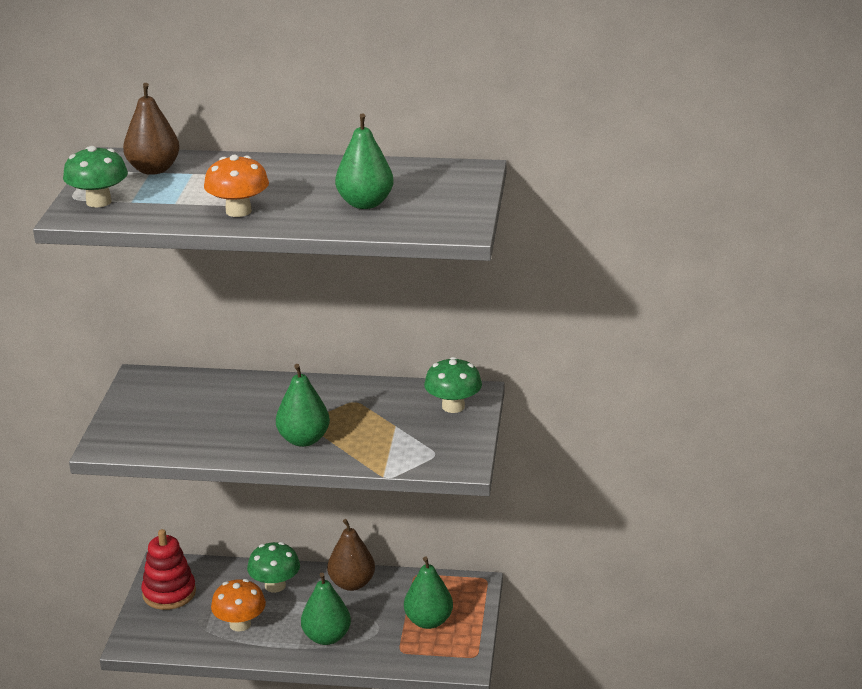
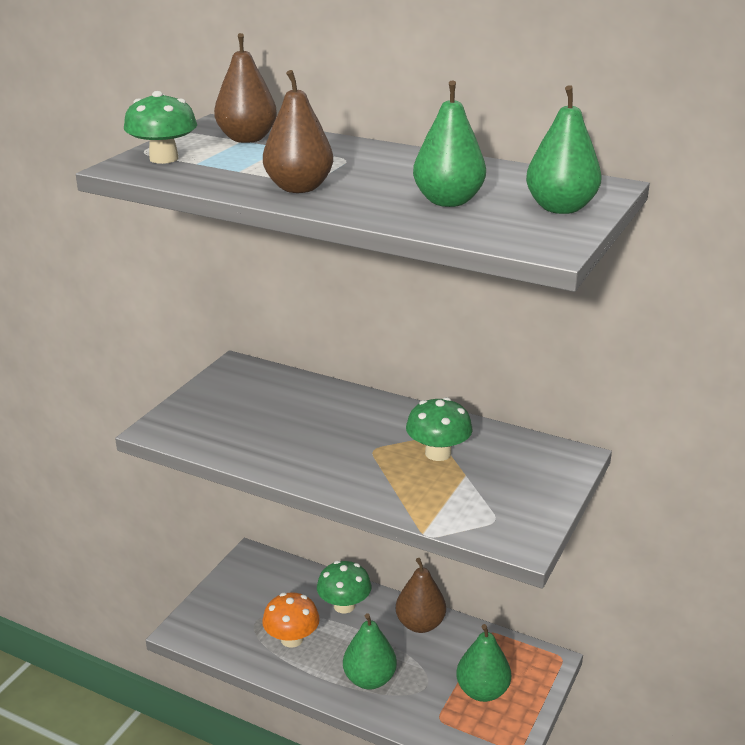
camera: 20 degrees right, 0 degrees up
(169, 593) = (242, 586): red stacking toy -> none
(238, 211) = (299, 188): orange mushroom -> brown pear
(303, 440) = (358, 468): green pear -> green pear (560, 208)
(453, 406) = (540, 467): green mushroom -> green mushroom (438, 453)

